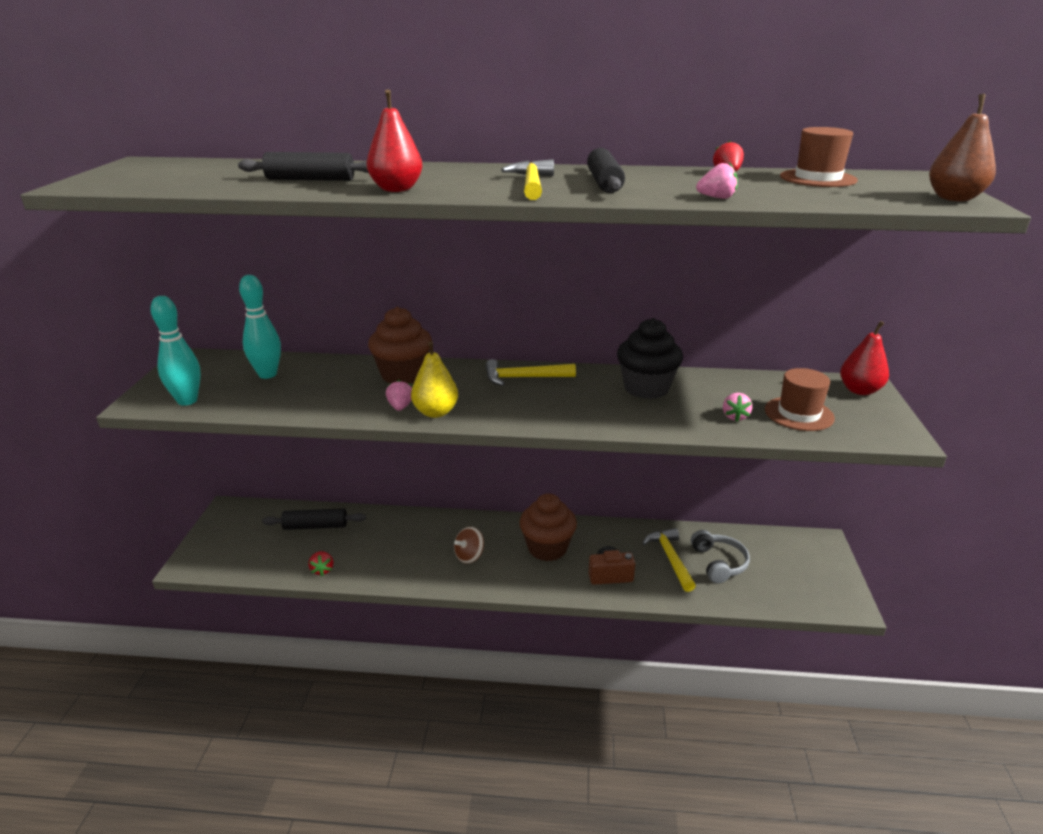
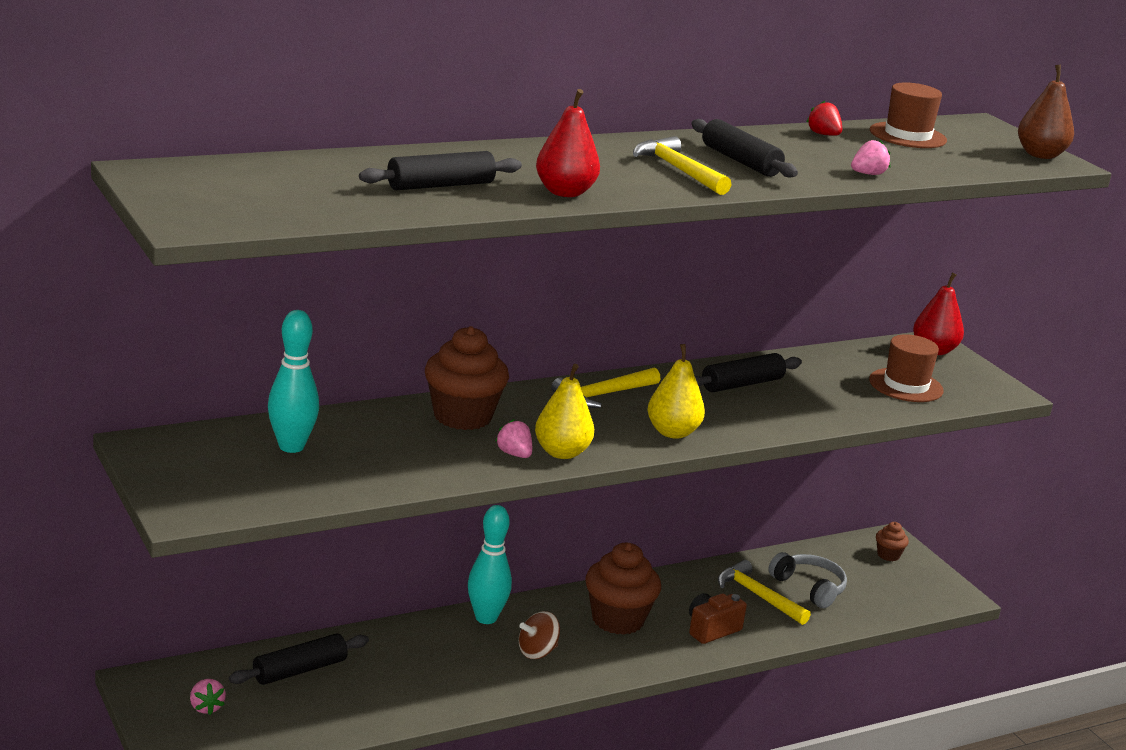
camera: 35 degrees left, 5 degrees down
(187, 401) = (242, 498): turquoise bowling pin -> turquoise bowling pin (486, 618)
(322, 570) = (373, 716): red strawberry -> none
(469, 556) = (537, 652): brown spinning top -> brown spinning top turned 45 degrees clockwise
(541, 414) = (672, 432): none -> yellow pear
(646, 388) = (742, 384): black cupcake -> black rolling pin
(734, 417) = (854, 399): pink strawberry -> pink strawberry (206, 707)
(811, 554) = (888, 555): none -> brown cupcake

